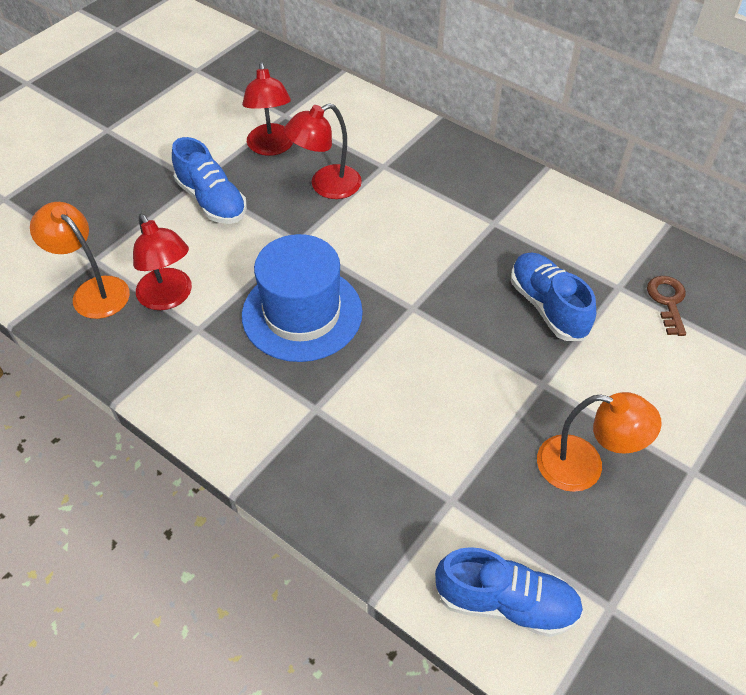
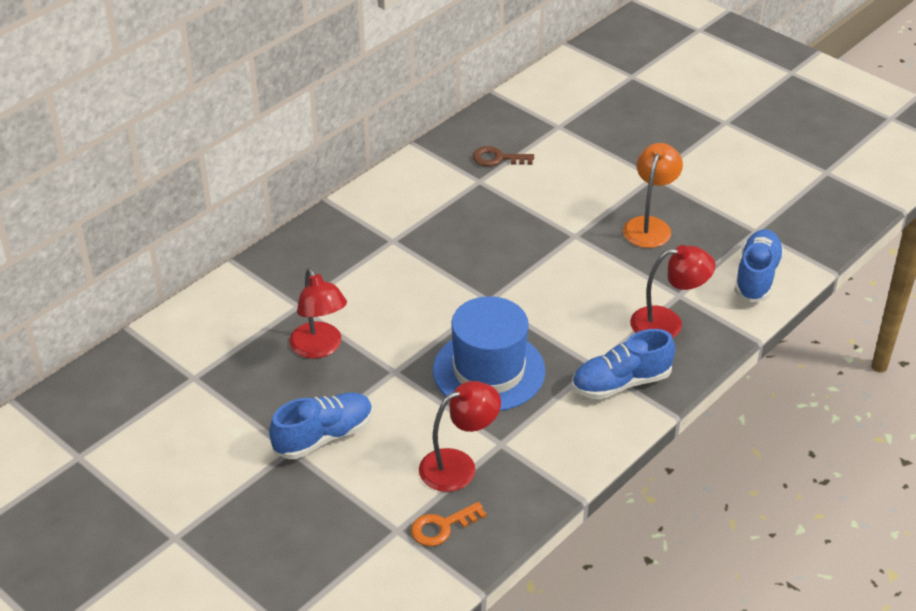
camera: 85 degrees left, 10 degrees down
(93, 291) = (442, 527): orange lamp -> orange key
(271, 147) = (247, 389): red lamp -> red lamp (667, 323)
(547, 306) = (496, 222): blue shoe -> blue shoe (621, 383)

